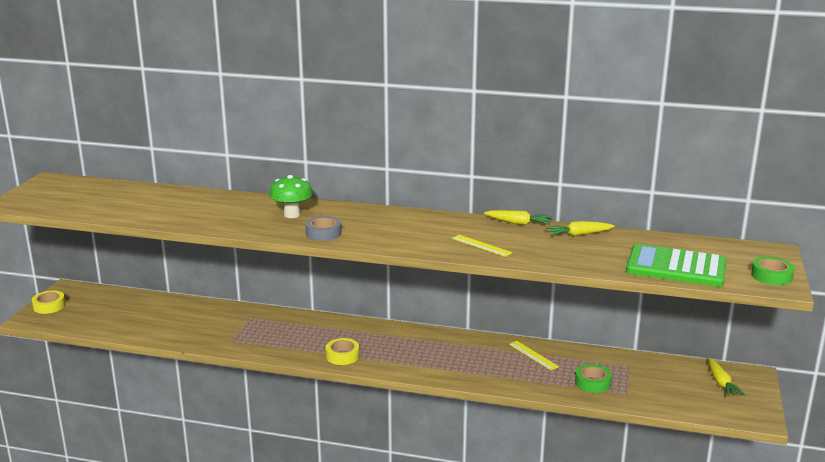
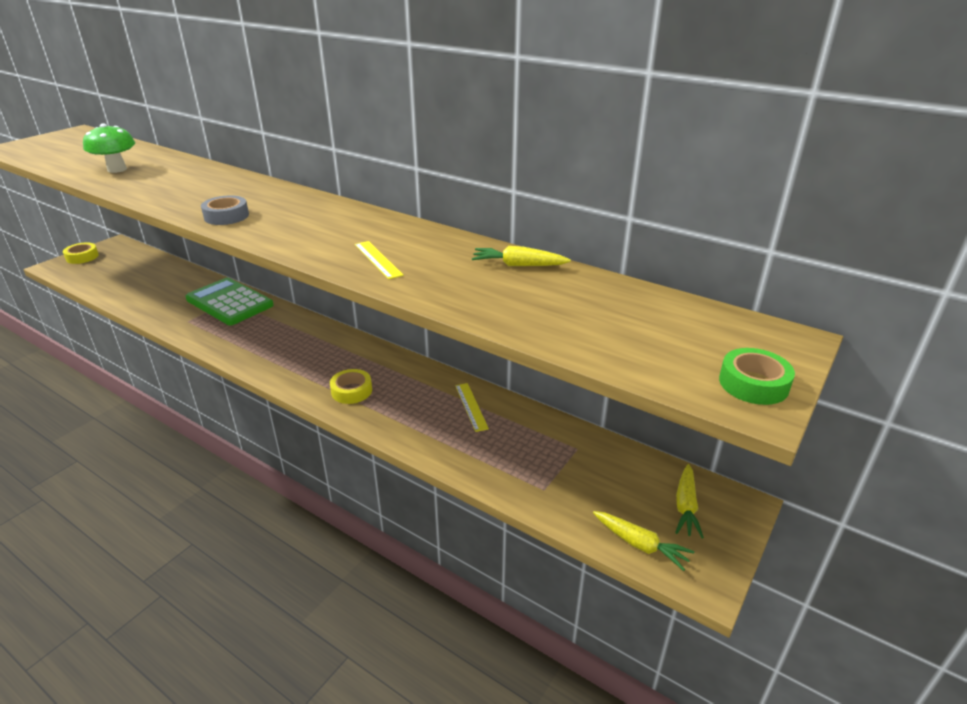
camera: 20 degrees right, 10 degrees up
(292, 215) = (226, 192): green mushroom -> green mushroom (117, 169)
(342, 356) = (270, 361): yellow tape -> yellow tape (351, 391)
(518, 223) = (458, 238): yellow carrot -> yellow carrot (640, 544)
(592, 383) = (512, 462): green tape -> none
(676, 267) = (607, 338): green calculator -> green calculator (229, 302)

